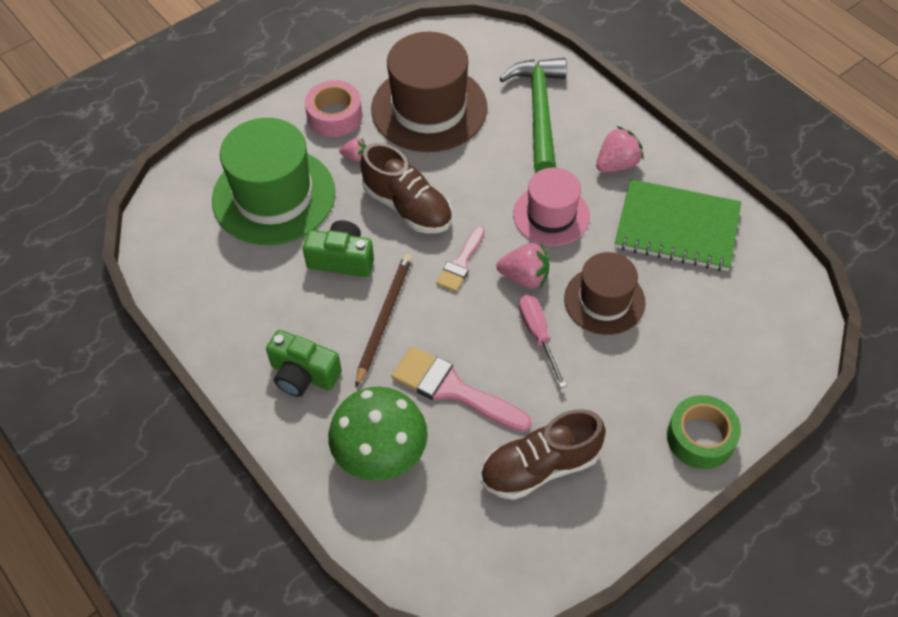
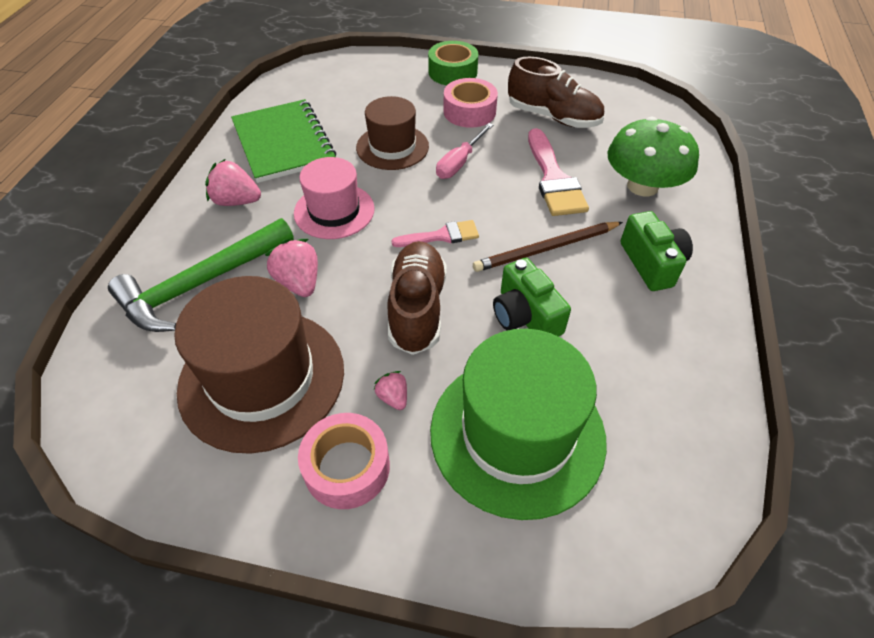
camera: 130 degrees left, 5 degrees down
(524, 277) = (415, 194): pink strawberry -> pink strawberry (299, 282)
(611, 399) = (469, 111): none -> pink tape

